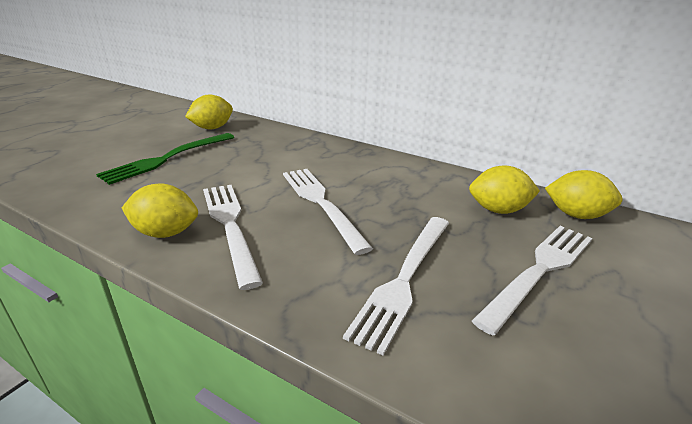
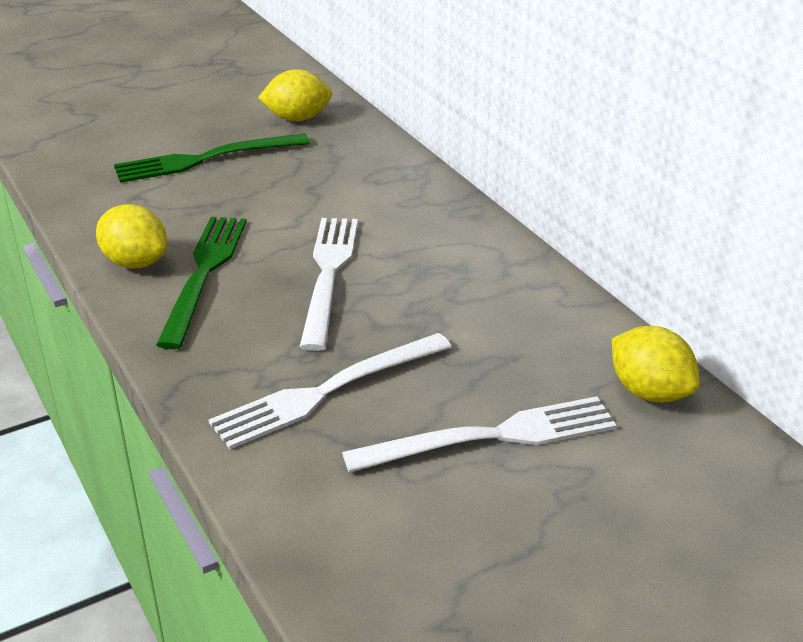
camera: 30 degrees right, 5 degrees up
(230, 226) = (204, 273): white fork -> green fork
(498, 210) = (546, 351): yellow lemon -> none

